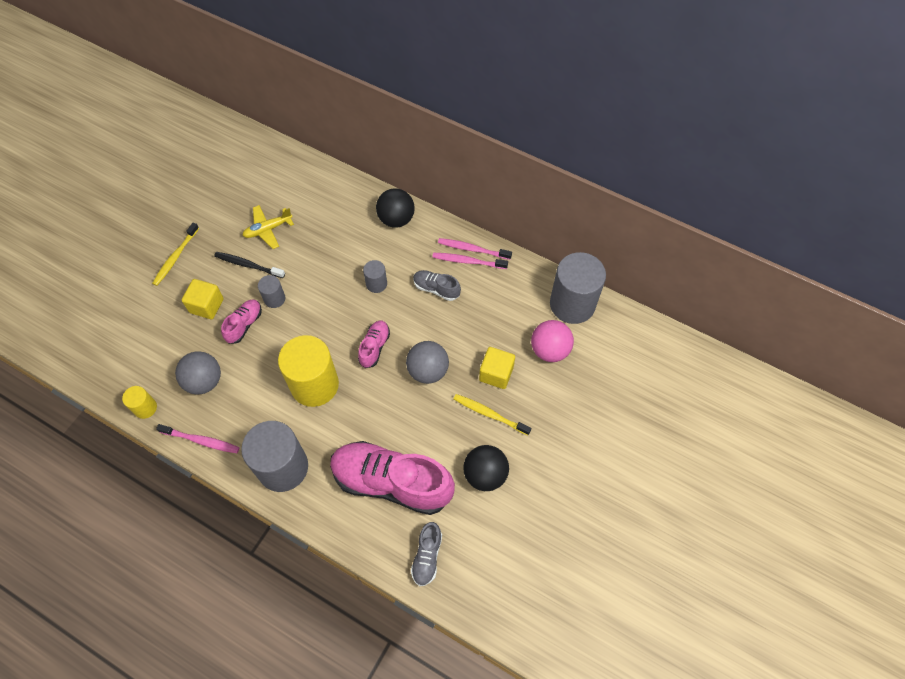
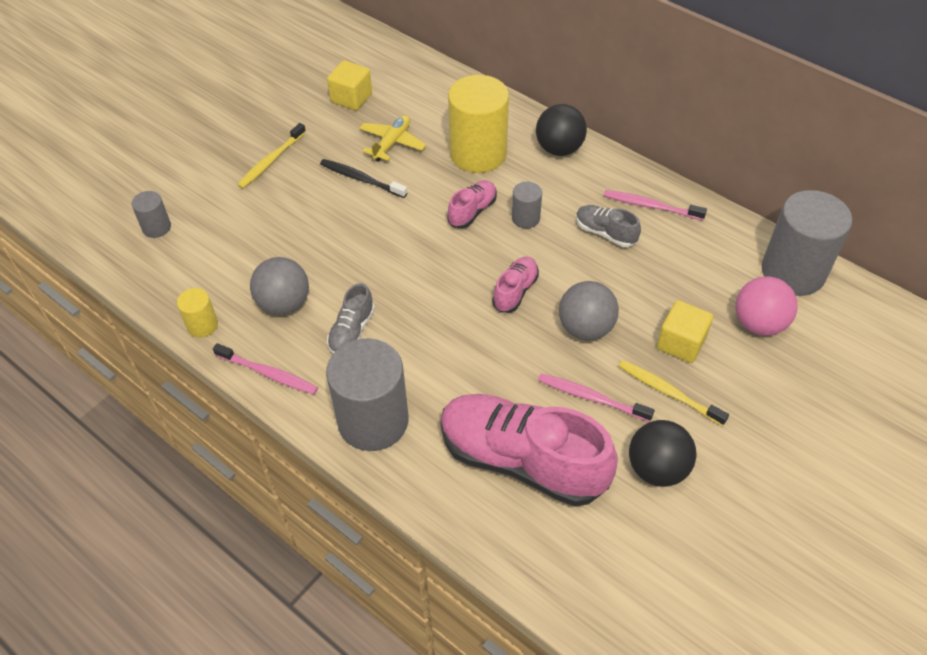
camera: 10 degrees right, 10 degrees down
(206, 305) = (301, 218): yellow cube -> yellow cube (351, 98)
(244, 325) = (346, 245): pink shoe -> pink shoe (472, 211)
(268, 229) = (392, 143): yellow plane -> yellow plane turned 135 degrees clockwise
(274, 299) = (390, 220): grey cylinder -> grey cylinder (156, 227)
(314, 385) = (429, 326): yellow cylinder -> yellow cylinder (478, 153)
(427, 556) = (564, 566): grey shoe -> grey shoe (352, 331)
(472, 249) = (658, 193): pink toothbrush -> pink toothbrush (591, 397)

